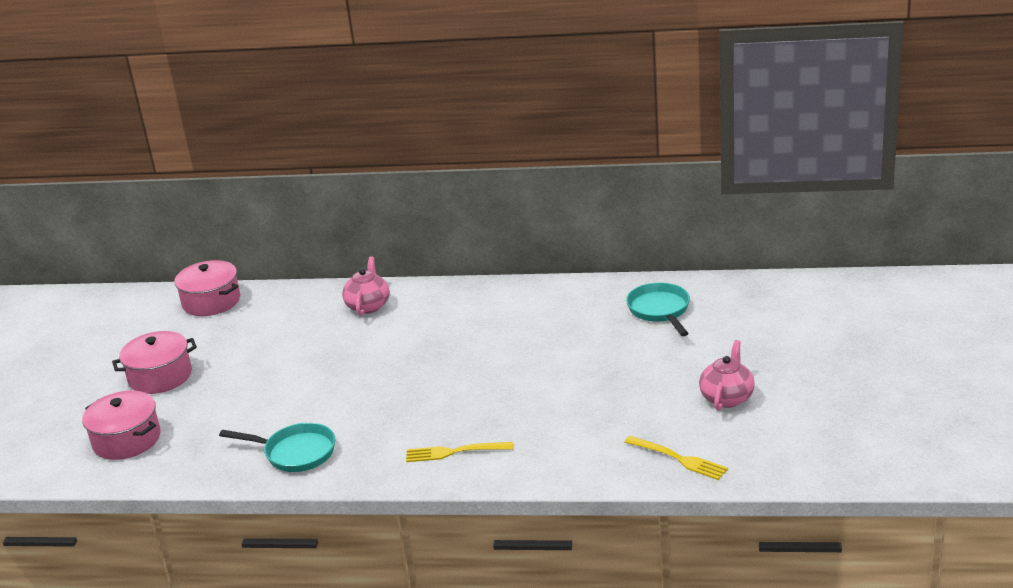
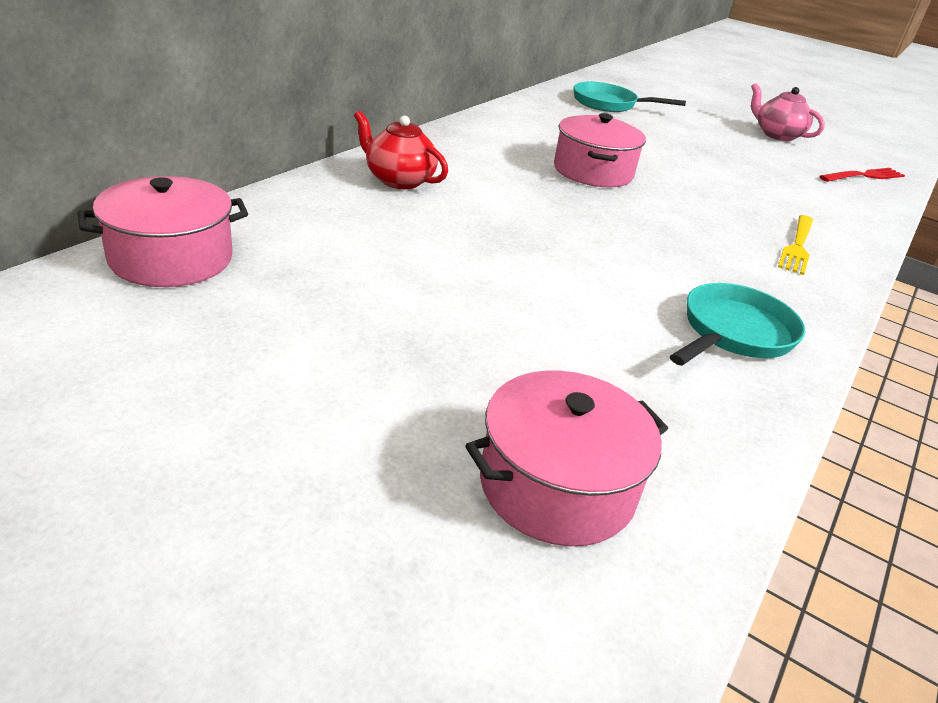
camera: 70 degrees left, 5 degrees up
(160, 376) = (358, 378): pink pot -> pink pot (593, 172)
(368, 306) = (398, 180): pink teapot -> red teapot
(679, 459) = (864, 176): yellow fork -> red fork

